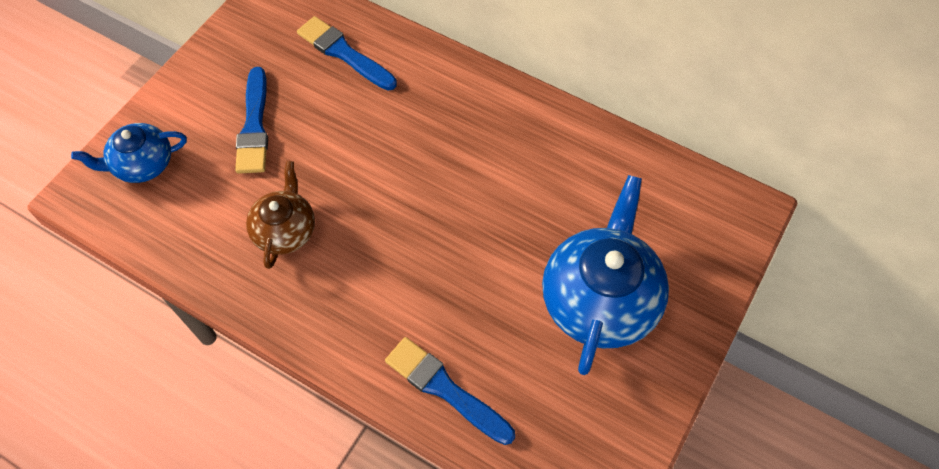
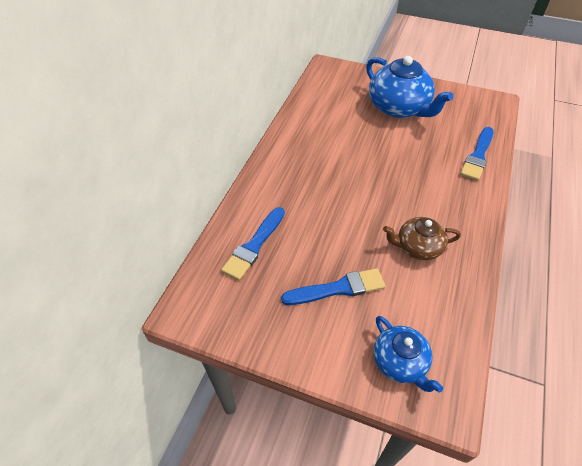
camera: 100 degrees left, 10 degrees down
(600, 299) = (399, 108): blue teapot -> blue teapot turned 135 degrees counterclockwise

